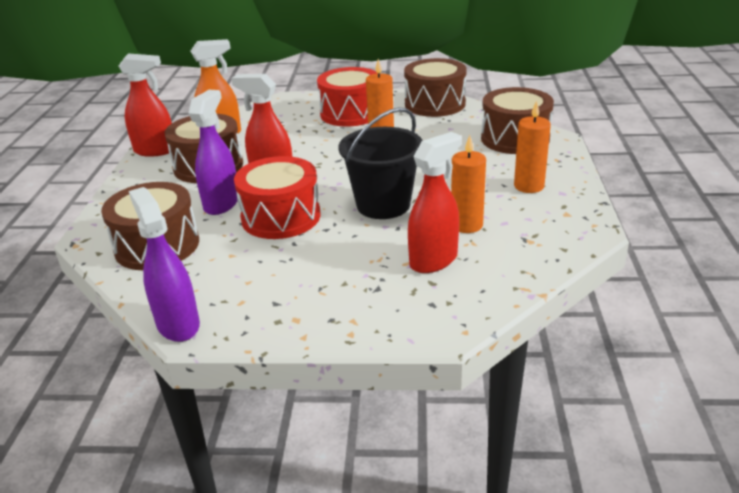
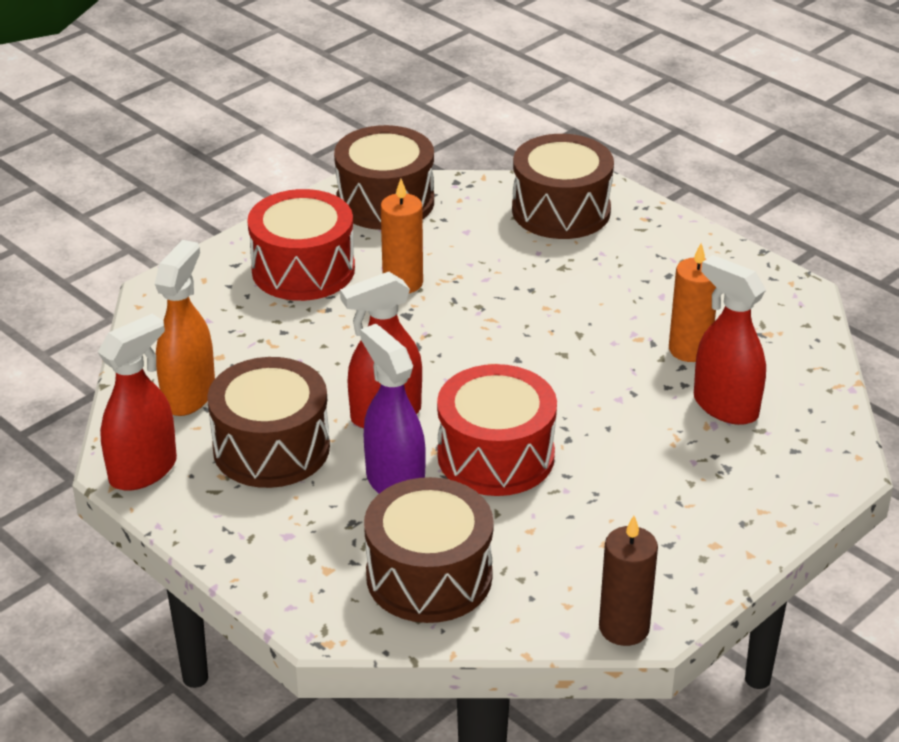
camera: 50 degrees left, 5 degrees up
(178, 324) = (624, 628): purple spray bottle -> brown candle
(383, 205) = (573, 375): black bucket -> none
(433, 260) = (725, 406): red spray bottle -> red spray bottle turned 45 degrees counterclockwise
(529, 186) = (671, 268): orange candle -> none

